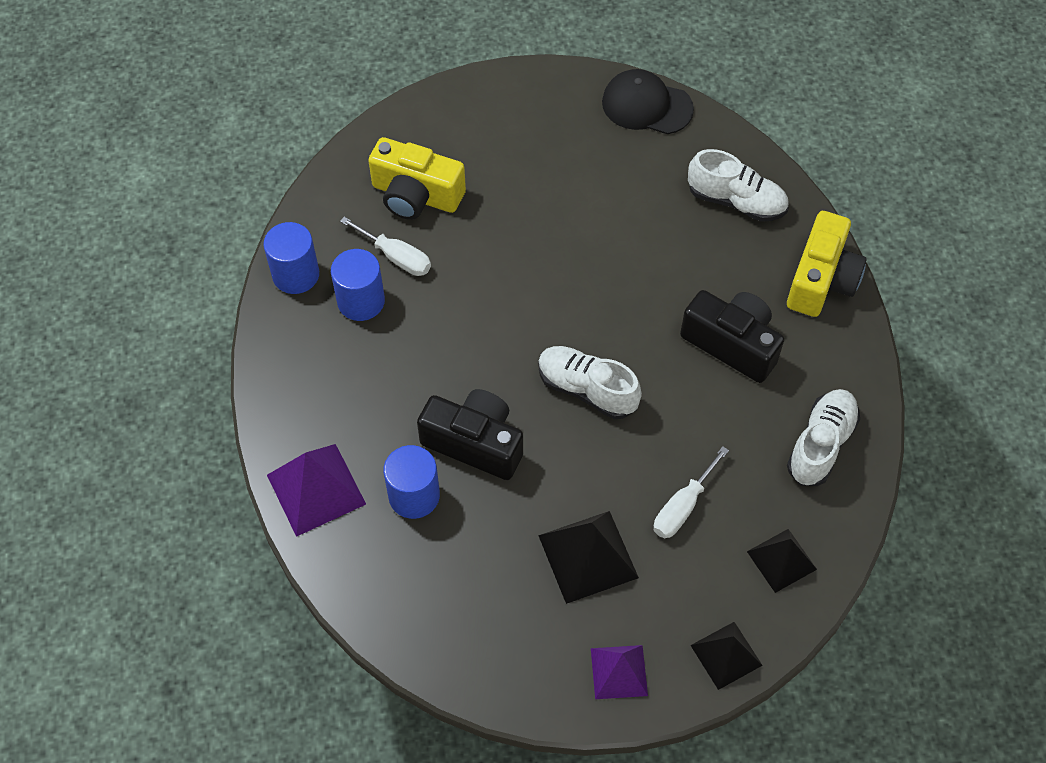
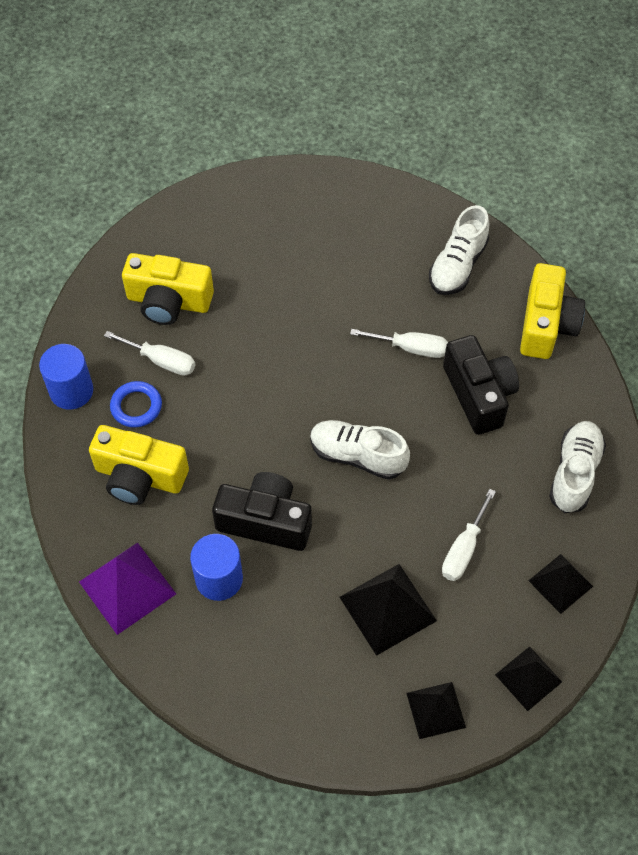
camera: 10 degrees left, 0 degrees up
(350, 375) = (139, 477): none -> yellow camera
(361, 301) = (136, 406): blue cylinder -> blue ring
(619, 672) = (436, 710): purple pyramid -> black pyramid
(646, 105) = (361, 190): black cap -> none
(667, 283) = (411, 348): none -> white screwdriver
(732, 344) = (479, 394): black camera -> black camera turned 45 degrees clockwise
(736, 201) = (457, 265): white shoe -> white shoe turned 105 degrees clockwise

